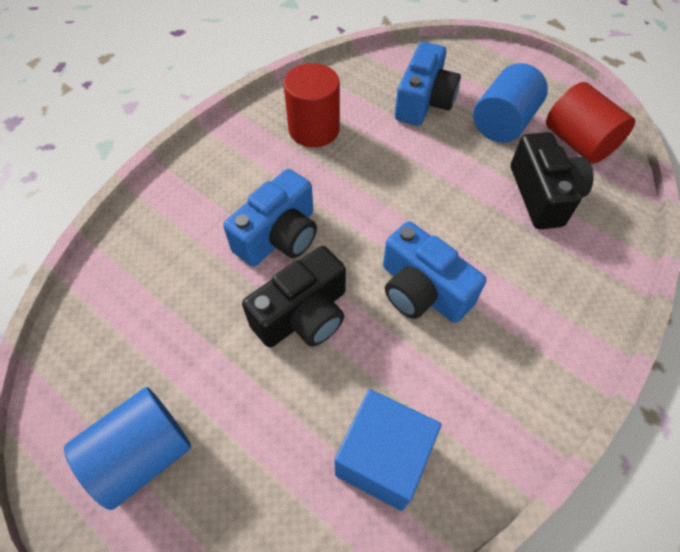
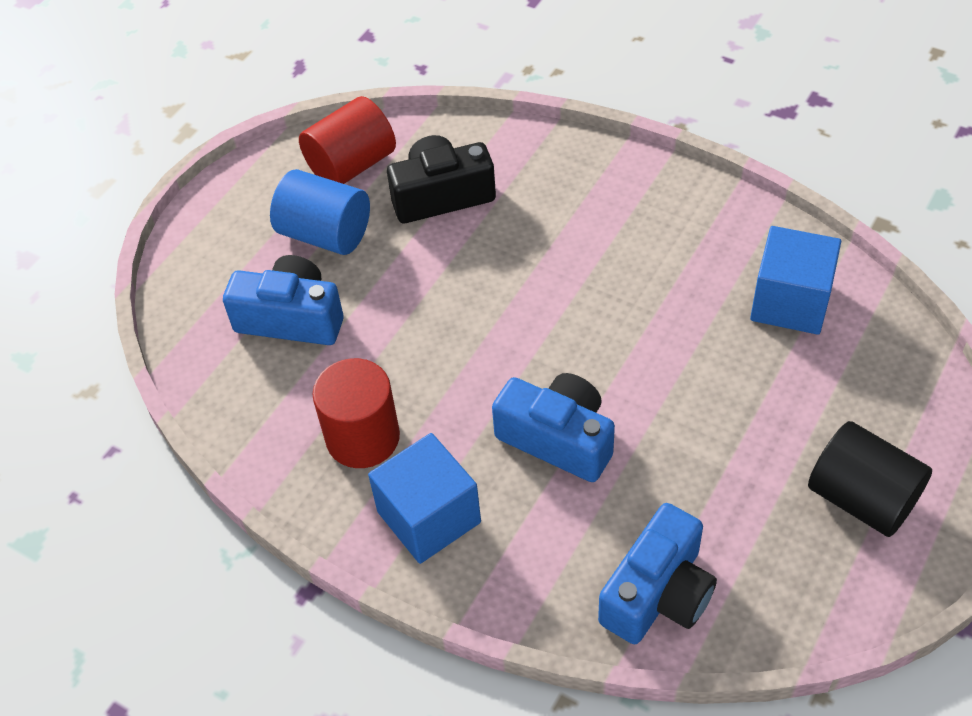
camera: 95 degrees left, 5 degrees down
(143, 454) = (862, 498): blue cylinder -> black cylinder
(240, 156) = (429, 517): none -> blue cube
(303, 315) = (660, 392): black camera -> none
(422, 290) = (599, 291): blue camera -> blue camera (658, 593)

